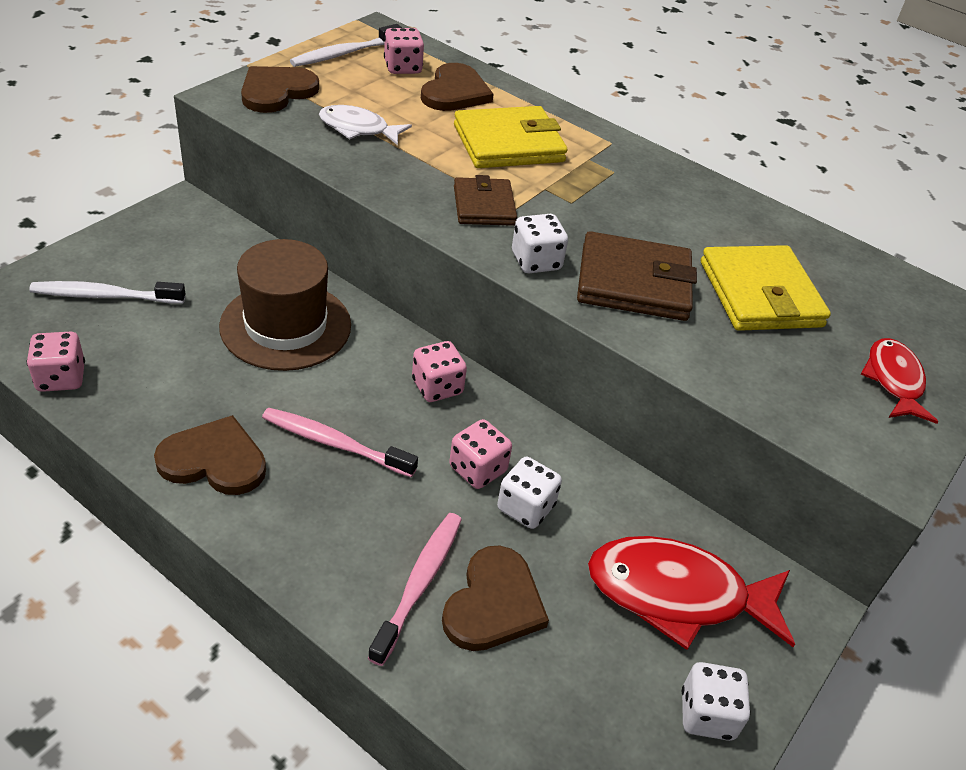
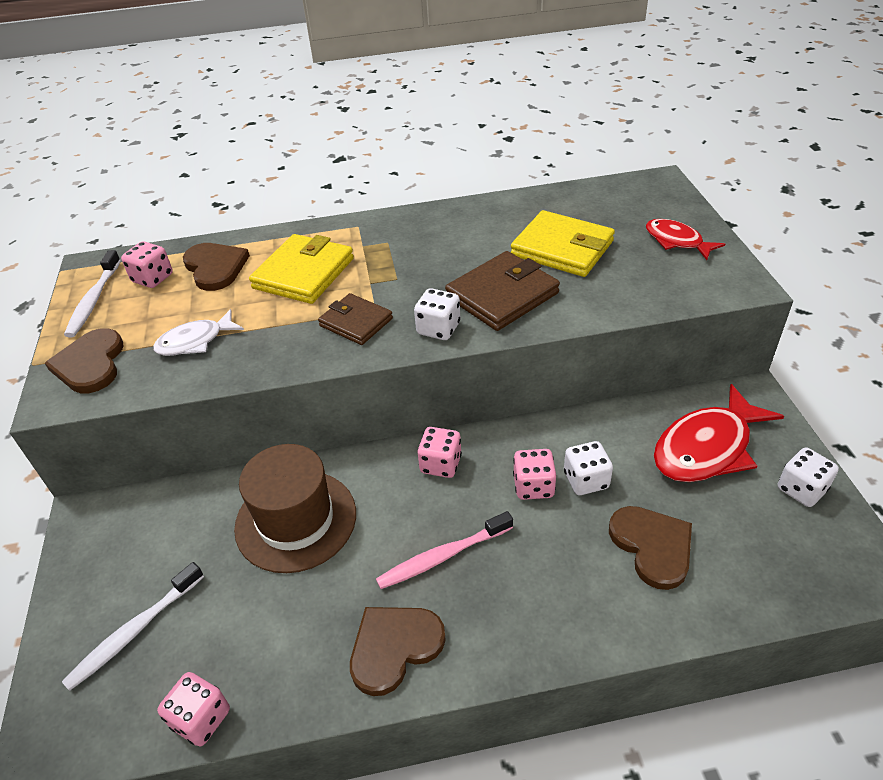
camera: 40 degrees left, 0 degrees up
(419, 584) = (608, 579): pink toothbrush -> none

